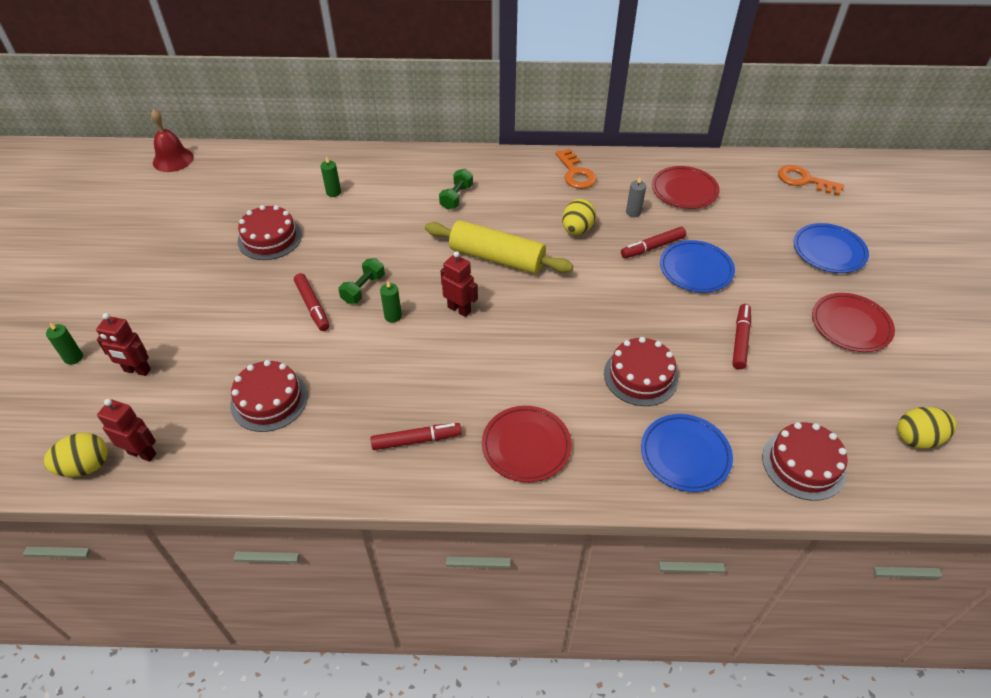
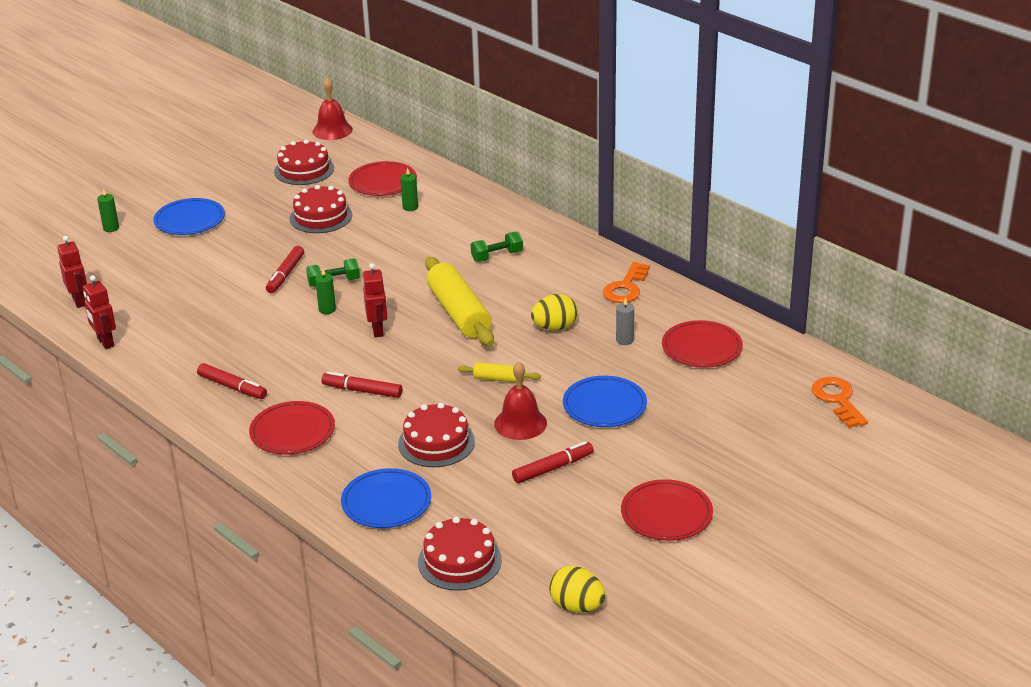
camera: 45 degrees right, 15 degrees down
(85, 466) = (44, 290): yellow egg -> none
(137, 370) = (134, 255): red robot -> red robot (105, 342)
(269, 400) = (182, 314): red cake -> red cake (304, 170)
(281, 183) = (383, 182): none -> red plate
(602, 293) = (499, 379): none -> yellow rolling pin
(652, 247) = (596, 372): red marker -> red marker (362, 391)
(668, 319) = (520, 423): none -> red bell
(829, 251) = (752, 459): blue plate -> blue plate (189, 220)

